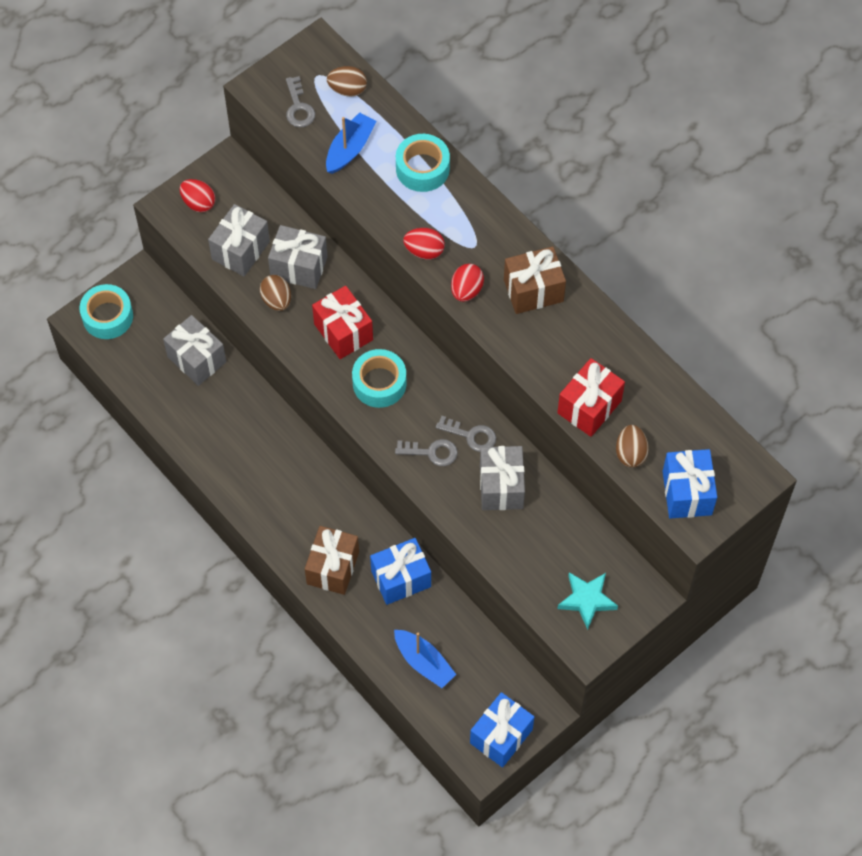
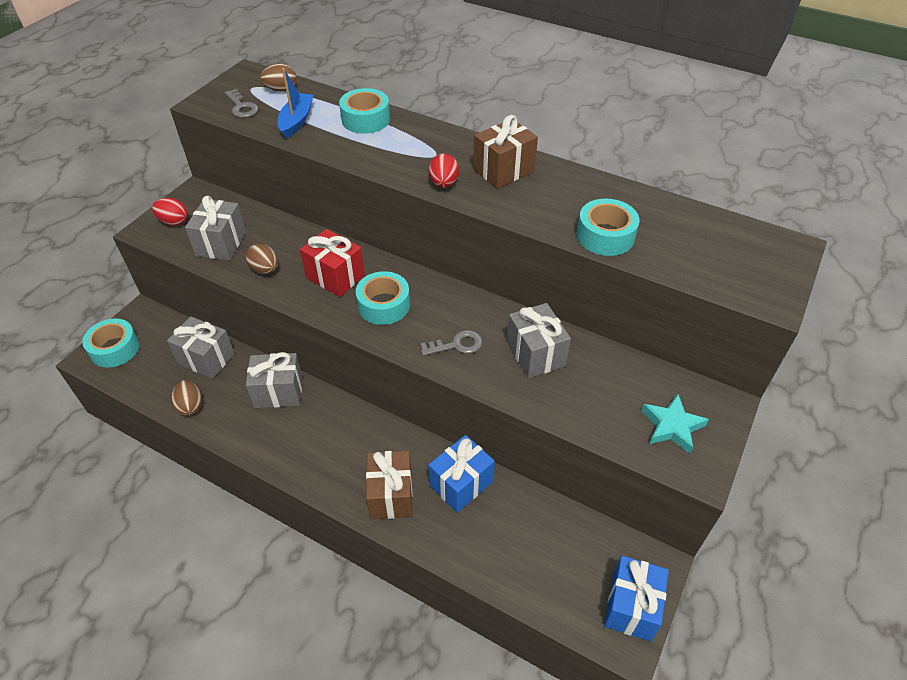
camera: 20 degrees left, 15 degrees down
(299, 267) = (278, 242): grey gift -> grey gift (278, 392)
(424, 251) = (392, 167): red egg -> none
(424, 662) = (518, 557): blue boat -> none
(471, 435) = (487, 322): grey key -> none
(589, 407) = (605, 236): red gift -> turquoise tape
(630, 453) = (667, 260): brown egg -> brown egg (190, 406)
(687, 493) = (742, 276): blue gift -> none

